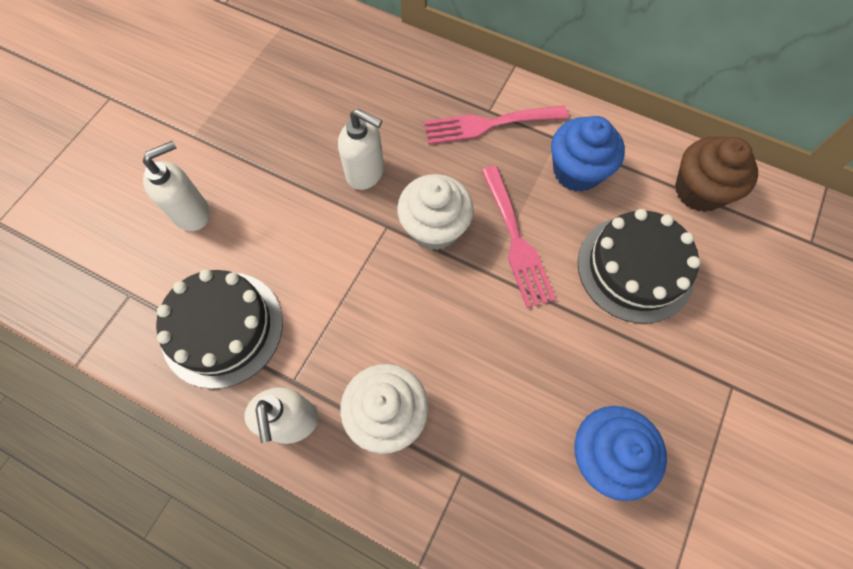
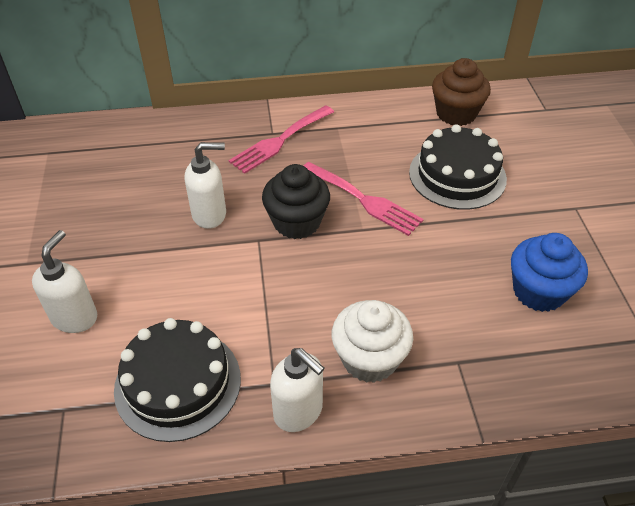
camera: 35 degrees left, 20 degrees down
(434, 228) = (297, 222): white cupcake -> black cupcake
(577, 171) = (368, 139): blue cupcake -> none

